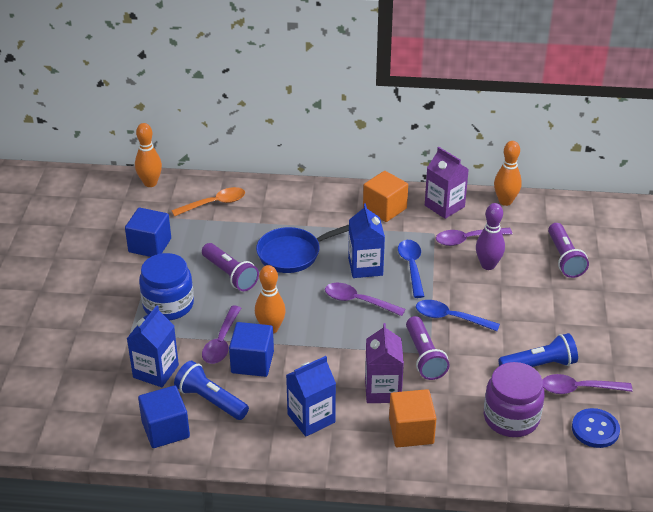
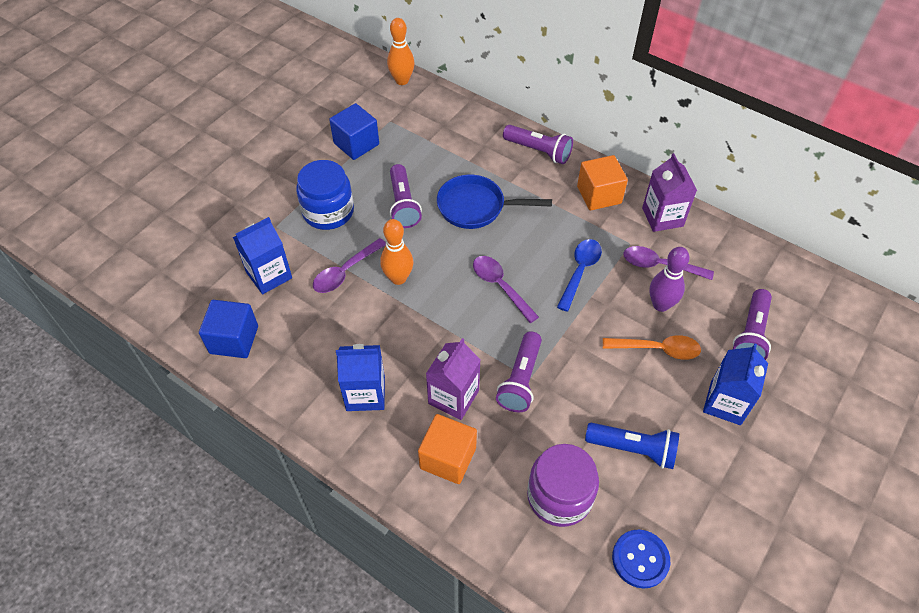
camera: 30 degrees right, 15 degrees up
(210, 400) = (292, 328): blue flashlight -> none
(214, 204) = (442, 124): orange spoon -> orange spoon (657, 349)
(252, 362) = (357, 306): blue cube -> none
(312, 195) = (539, 151): none -> purple flashlight
(365, 267) = (534, 251): blue carton -> blue carton (725, 403)
(450, 318) = (578, 348): blue spoon -> none
(505, 201) = (732, 238): orange bowling pin -> none
(579, 389) = (656, 500): purple spoon -> none

